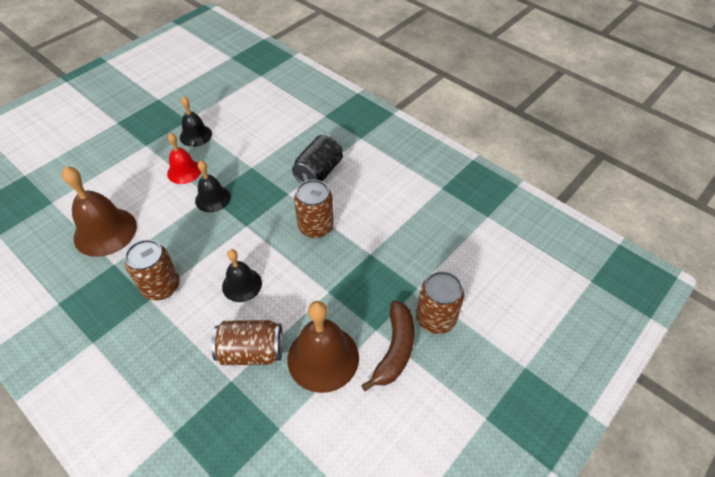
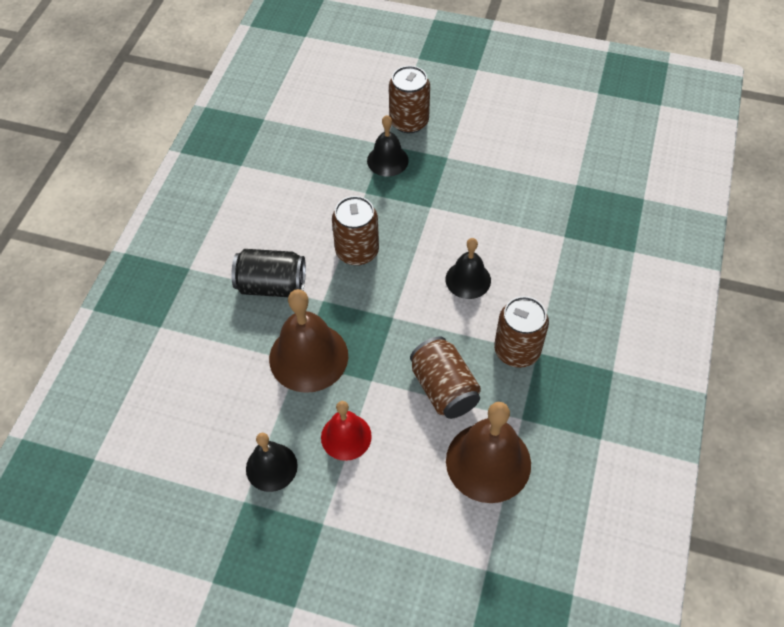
camera: 115 degrees left, 5 degrees up
(212, 198) = (373, 374): black bell -> black bell (387, 160)
(251, 352) = (529, 235): brown can -> brown can (444, 388)
(323, 358) = (498, 182): brown bell -> brown bell (308, 357)
(395, 349) = (457, 138): brown banana -> none

